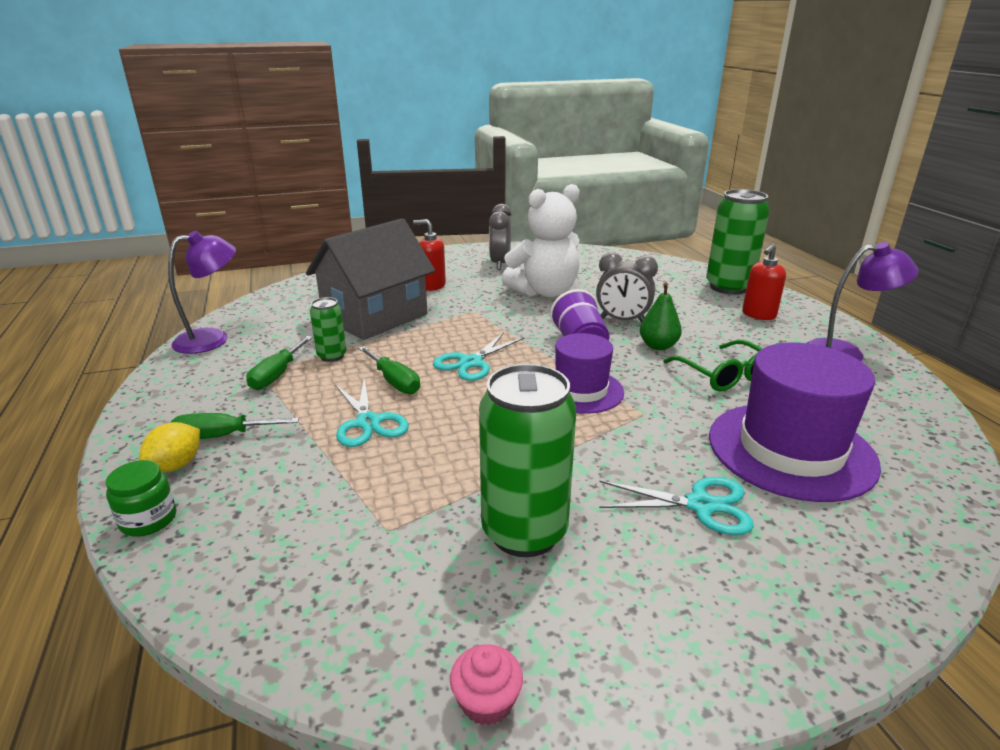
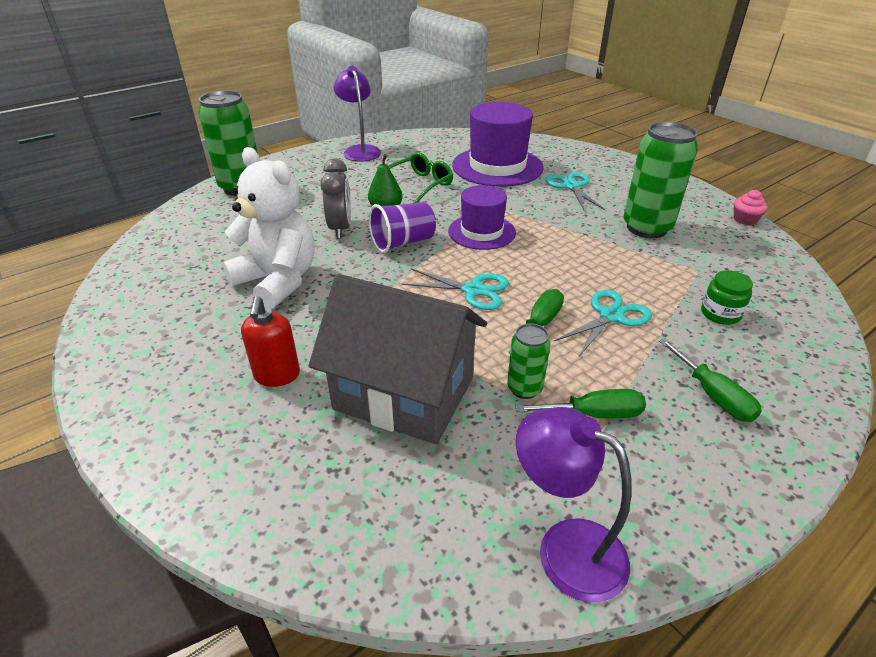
camera: 110 degrees left, 10 degrees up
(148, 520) = (821, 377): green jar -> green jar (720, 314)
(176, 465) = (770, 401): yellow lemon -> none
(500, 264) = (176, 335): grey clock -> none
(758, 315) = (304, 175): red soap dispenser -> none

